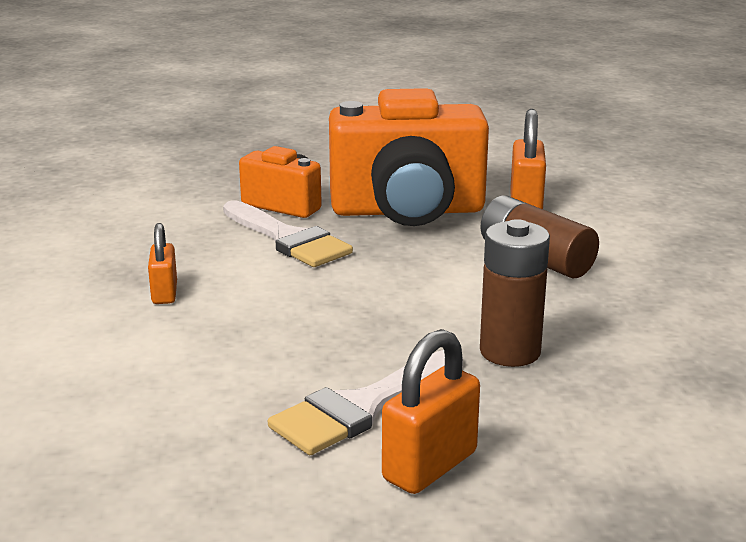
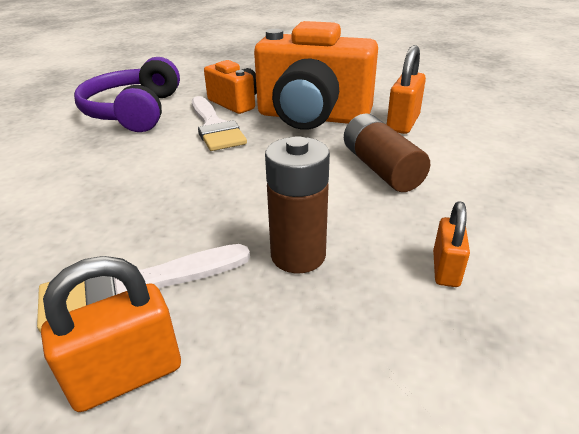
camera: 20 degrees right, 10 degrees up
(148, 233) = (134, 111): none -> purple headphones
(164, 293) = (99, 155): orange padlock -> orange padlock (446, 269)

